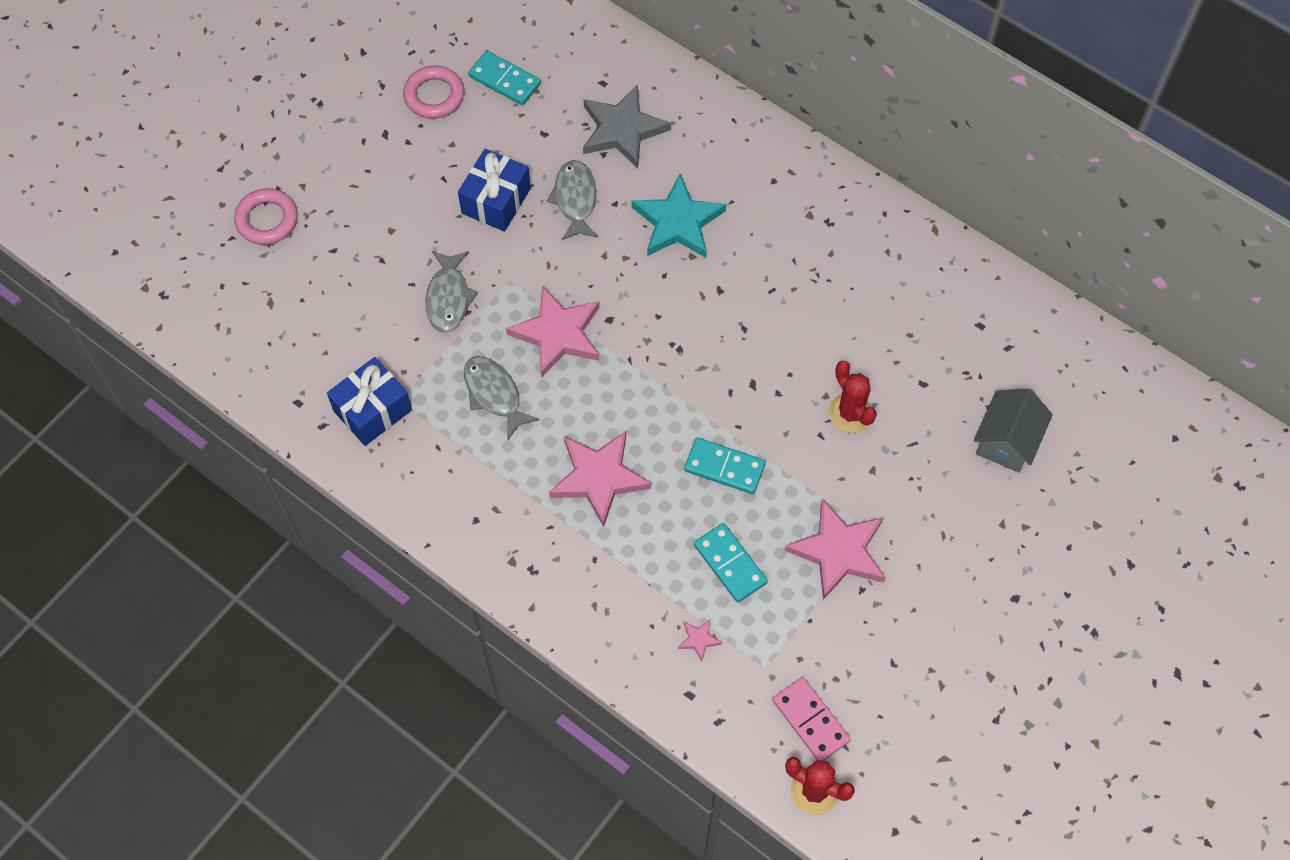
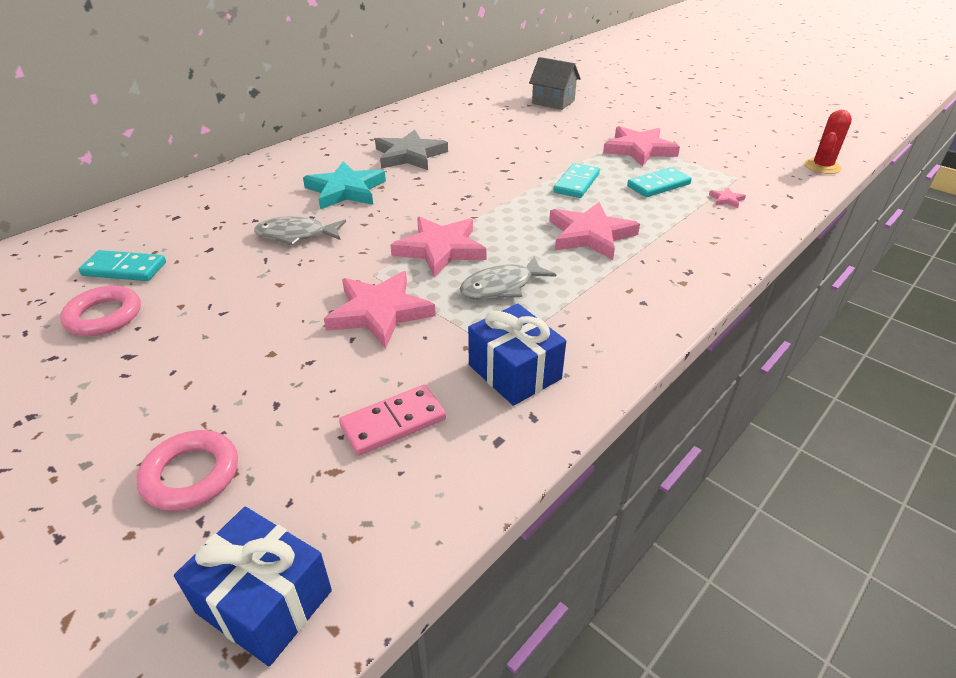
camera: 85 degrees left, 25 degrees down
(448, 298) = (379, 312): grey fish -> pink star
(496, 201) = (272, 279): blue gift -> blue gift (264, 601)
(504, 80) = (124, 269): turquoise domino -> turquoise domino turned 60 degrees clockwise
(622, 130) = (235, 210): grey star -> grey star (409, 155)
(811, 720) = (770, 165): pink domino -> pink domino (393, 422)
(850, 413) = (531, 140): red cactus -> none

